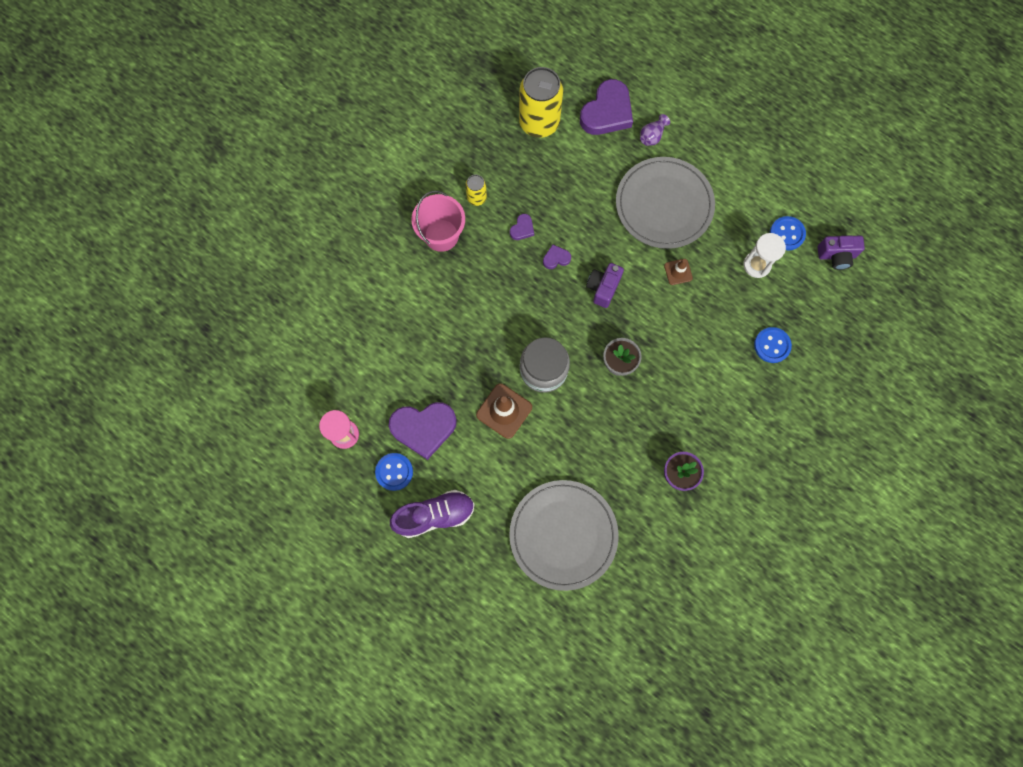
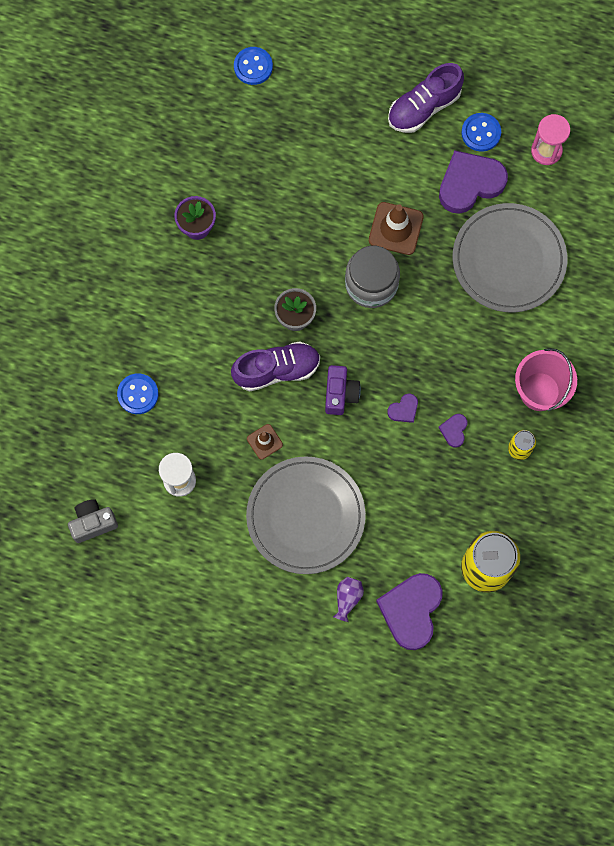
camera: 160 degrees right, 0 degrees up
(563, 535) = (292, 132): grey plate -> grey plate (509, 259)
(649, 325) = (277, 370): none -> purple shoe
(787, 234) = (156, 530): blue button -> blue button (253, 66)
(836, 256) = (93, 523): purple camera -> grey camera

